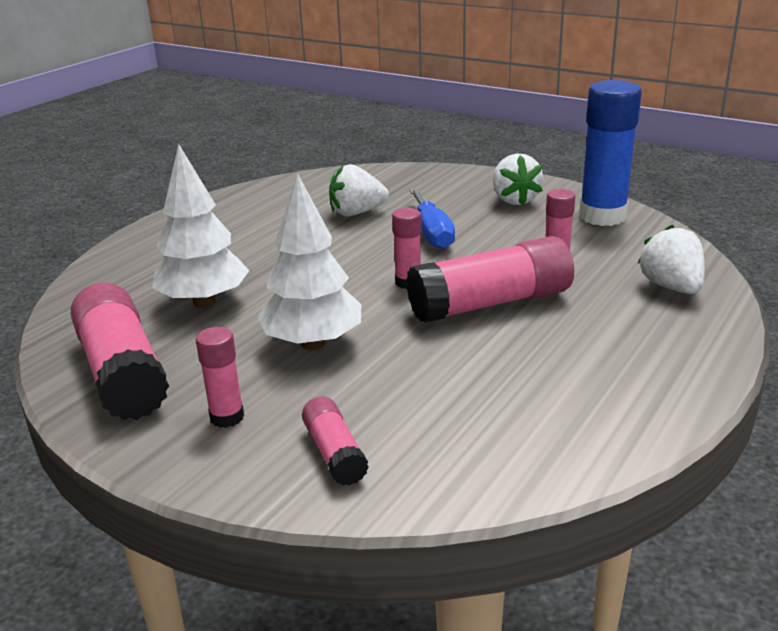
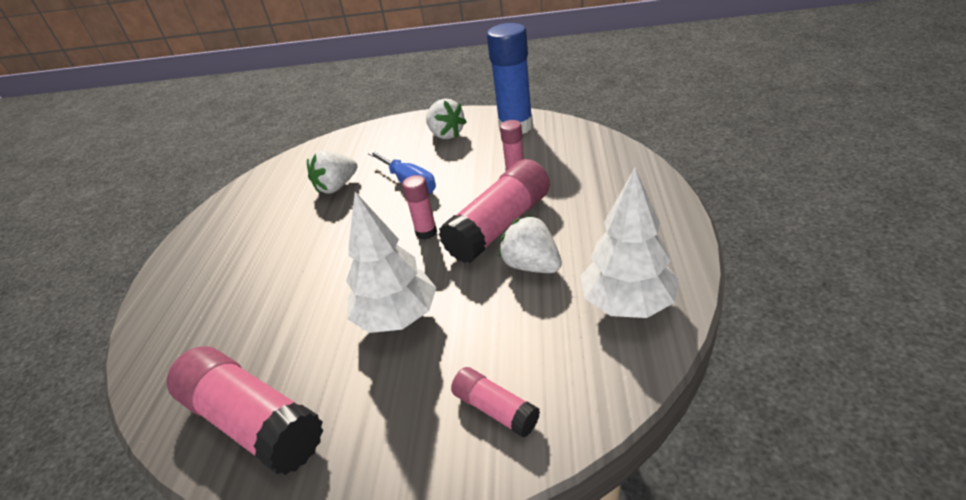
camera: 25 degrees left, 10 degrees up
(204, 302) = (273, 318): white tree -> white tree (627, 304)
(227, 417) = (383, 420): pink glue stick -> none
(671, 287) = (603, 166): white strawberry -> white strawberry (532, 265)

